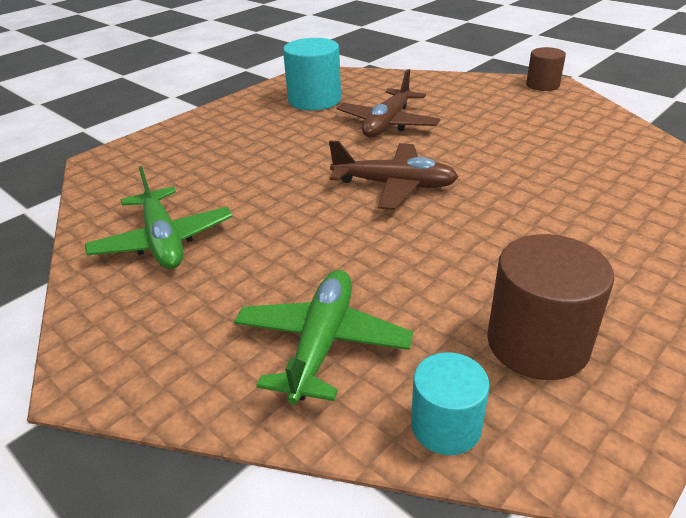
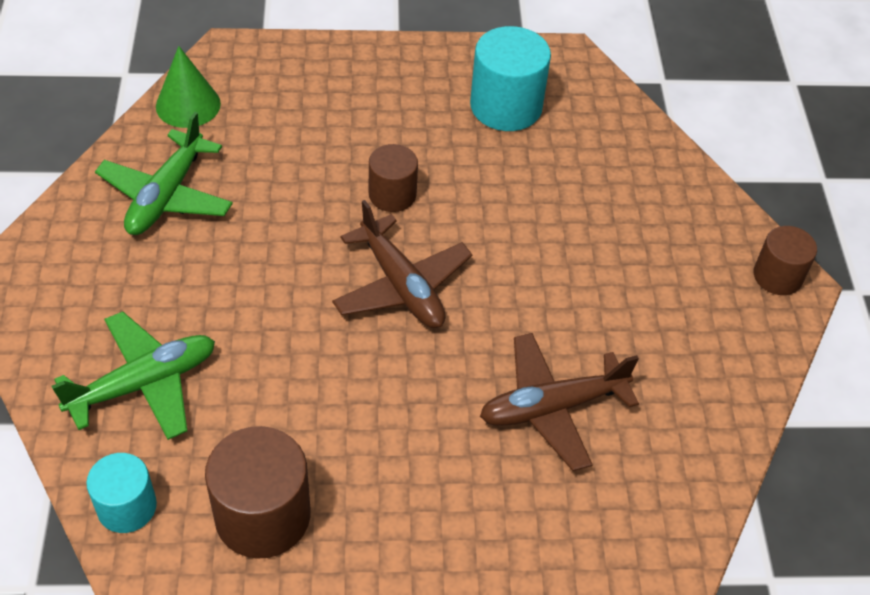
camera: 40 degrees right, 15 degrees up
(106, 194) = (188, 105): none -> green cone
(317, 157) = (392, 194): none -> brown cylinder
(387, 123) = (519, 200): brown plane -> brown plane (552, 407)

